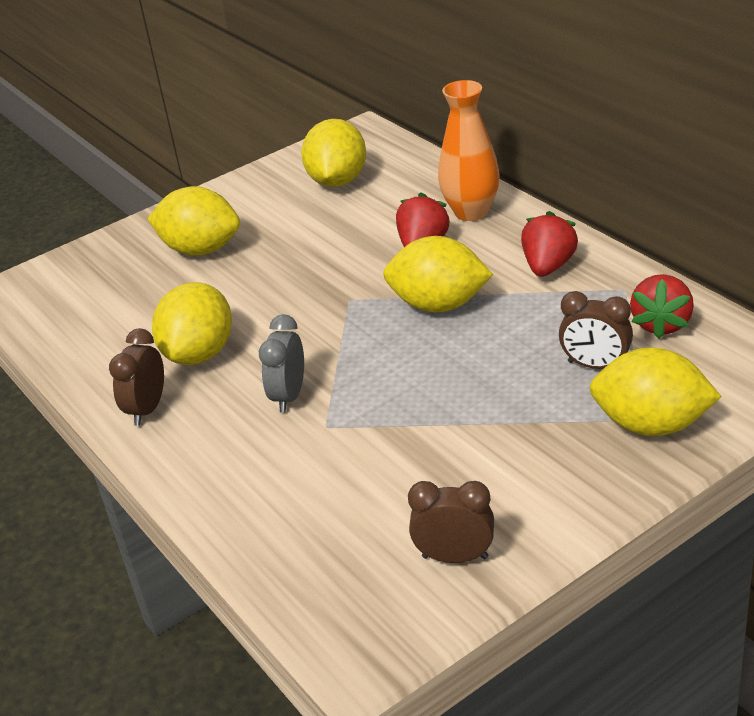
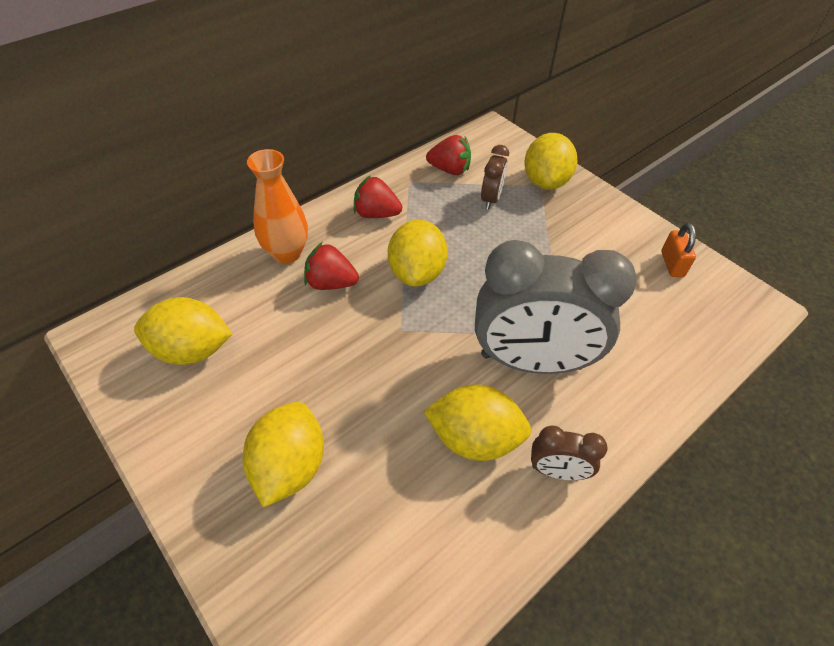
camera: 100 degrees left, 15 degrees up
(289, 396) = (531, 361): grey clock -> grey clock, size x2.26
(455, 557) = (672, 264): brown clock -> orange padlock

